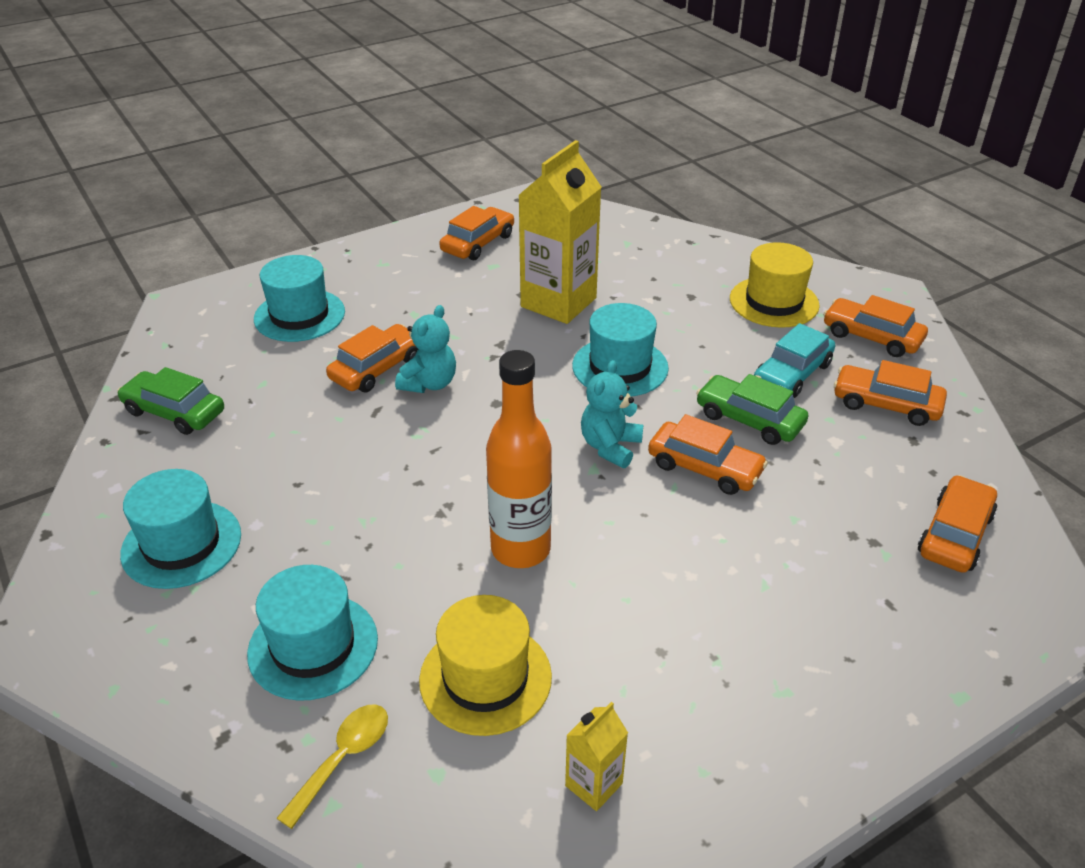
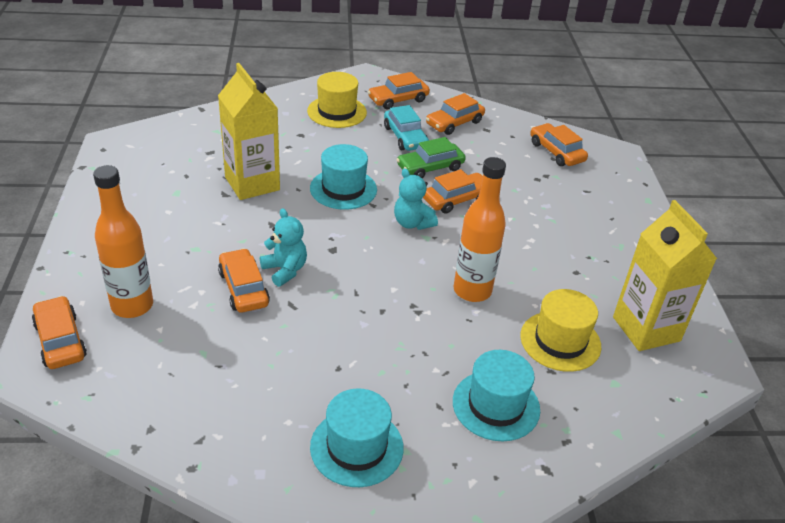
camera: 65 degrees left, 0 degrees up
(174, 412) = (192, 413): green car -> none
(299, 315) = (132, 306): turquoise hat -> orange bottle
(343, 758) = (588, 418): yellow spoon -> none
(478, 243) = (139, 188): orange car -> orange car (60, 340)
(594, 784) = (646, 329): yellow carton -> yellow carton, size x2.20

